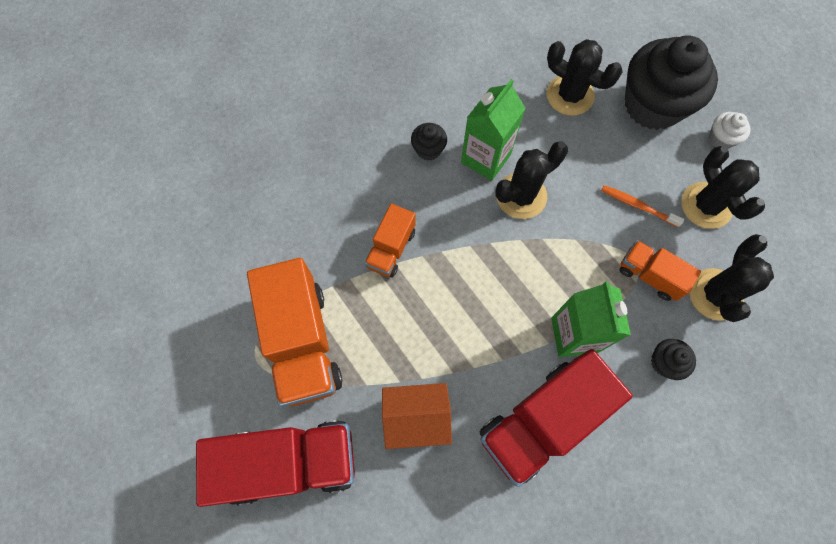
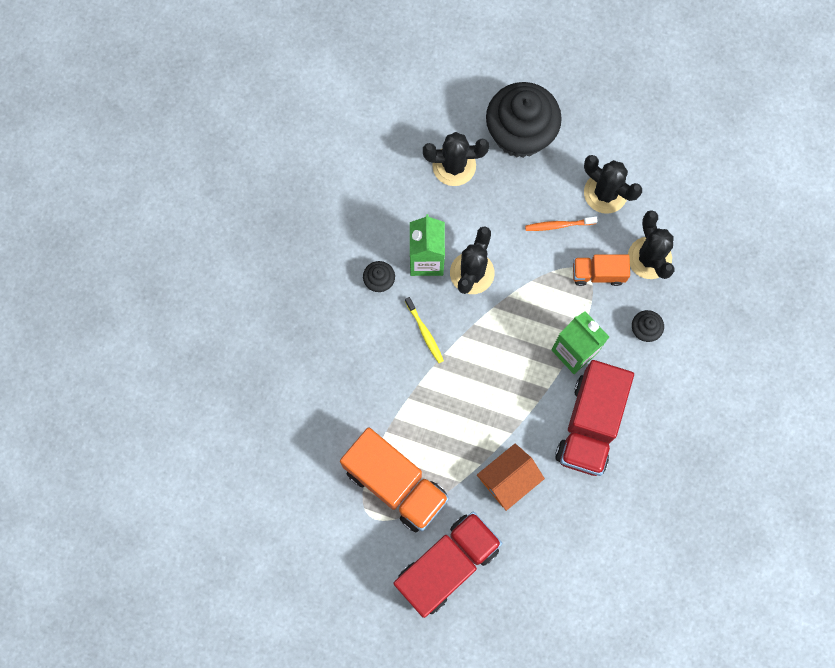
camera: 35 degrees left, 5 degrees up
(391, 249) = (407, 376): orange truck -> none
(437, 220) = (425, 332): none -> yellow toothbrush
(721, 138) = (585, 130): white cupcake -> none

